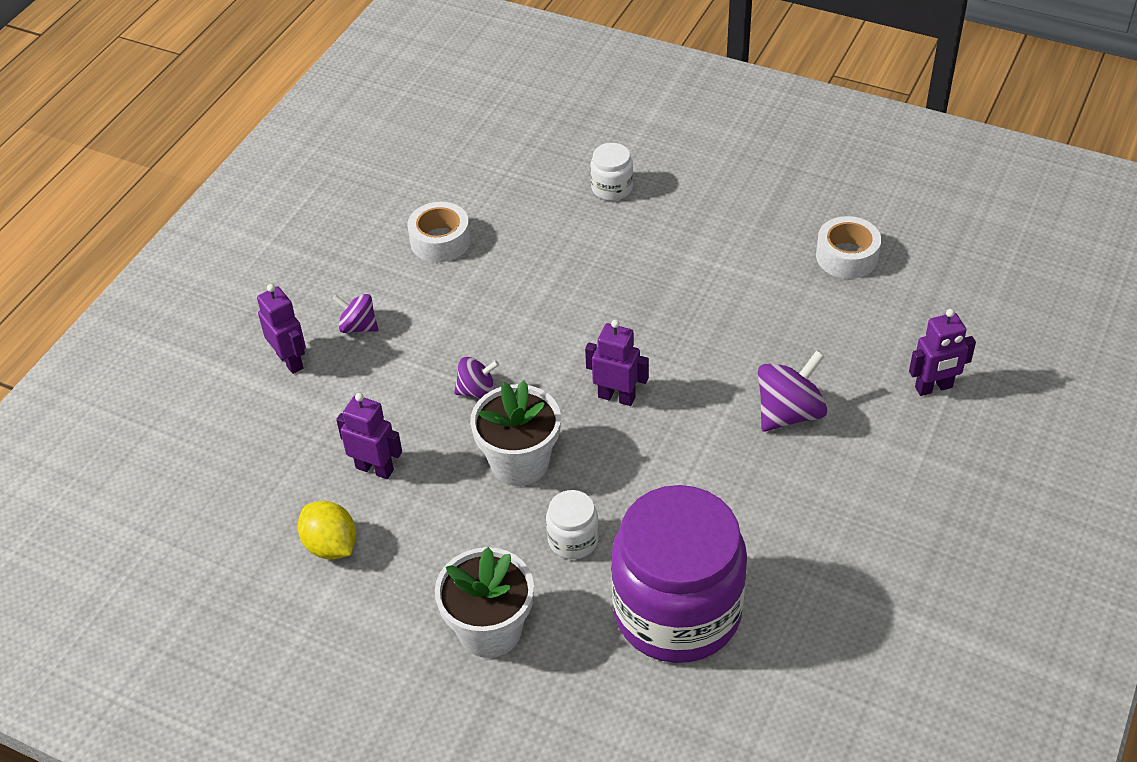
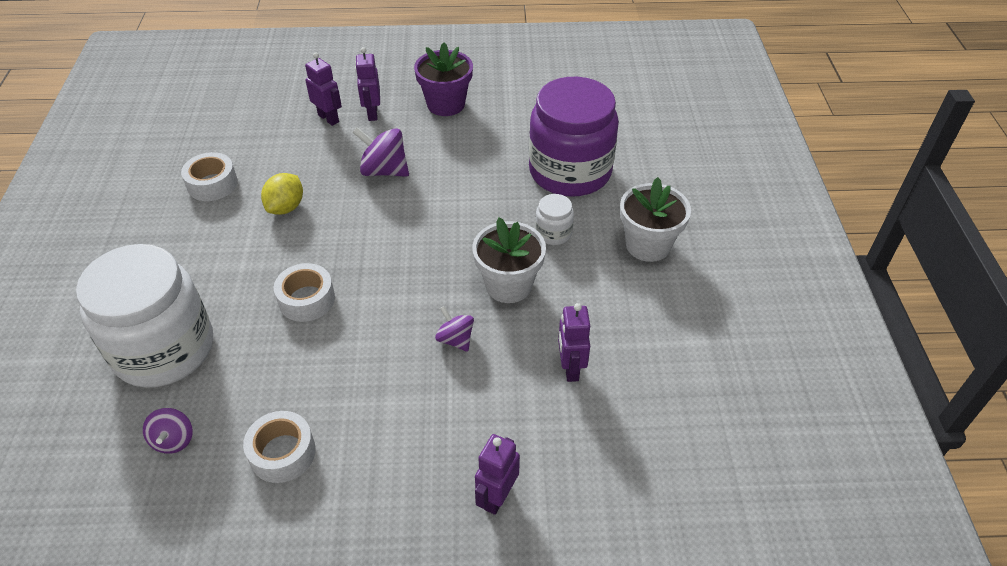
camera: 120 degrees left, 0 degrees up
(331, 546) = (654, 359): yellow lemon -> yellow lemon (286, 207)
(358, 326) = (427, 463): purple spinning top -> purple spinning top (173, 440)
(610, 294) = (306, 299): none -> white tape
(612, 188) = (164, 349): white jar -> white jar, size x2.42
(616, 397) = (416, 256): purple robot -> purple robot (372, 113)
(908, 526) = (446, 104): none -> purple flower pot

